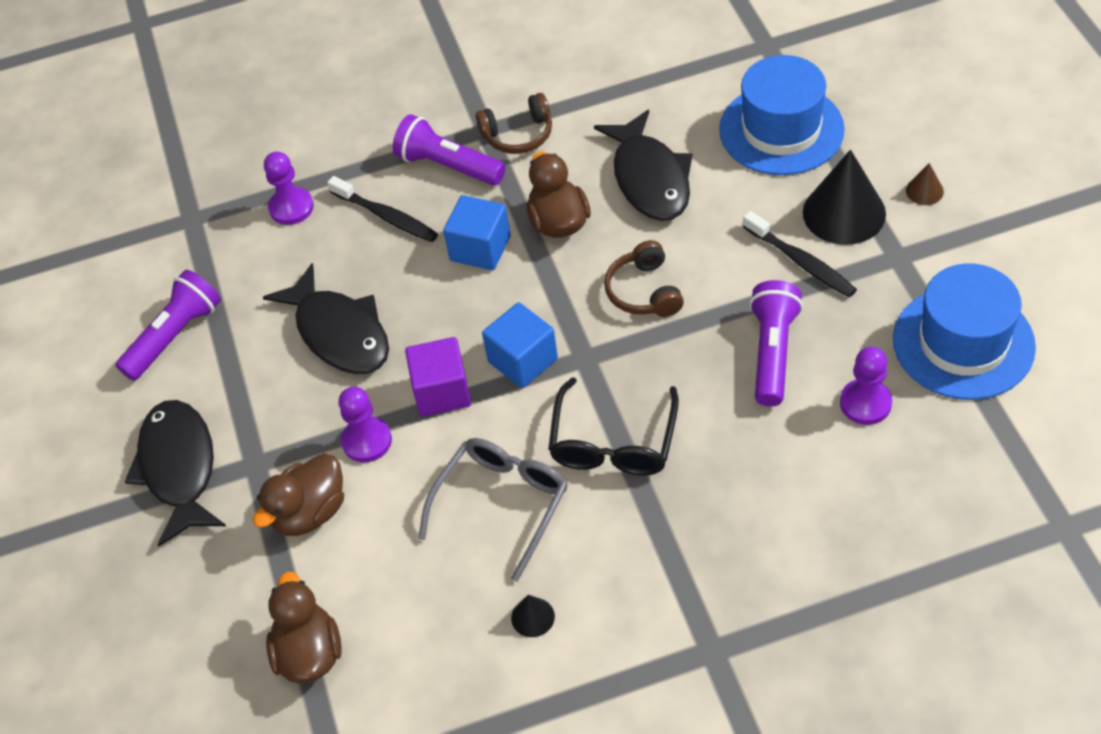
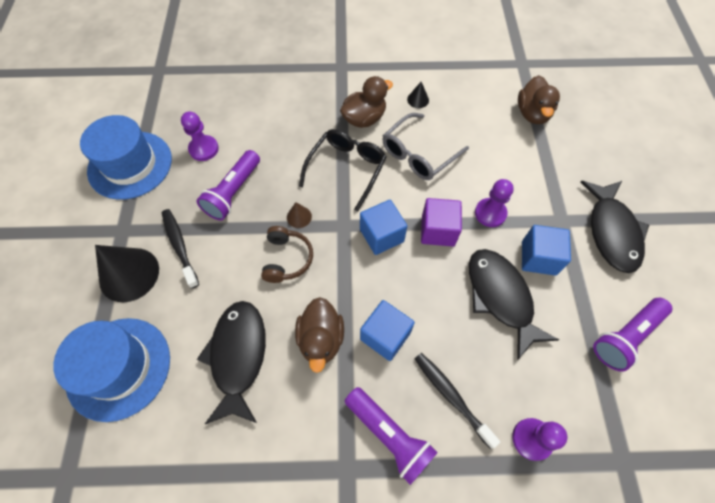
camera: 170 degrees left, 10 degrees up
(289, 398) = (538, 258): none -> blue cube
(309, 512) = (528, 181): brown duck -> brown duck (364, 119)
(518, 135) = (320, 450): brown headphones -> none
(924, 191) = (68, 273): brown cone -> brown cone (299, 217)

